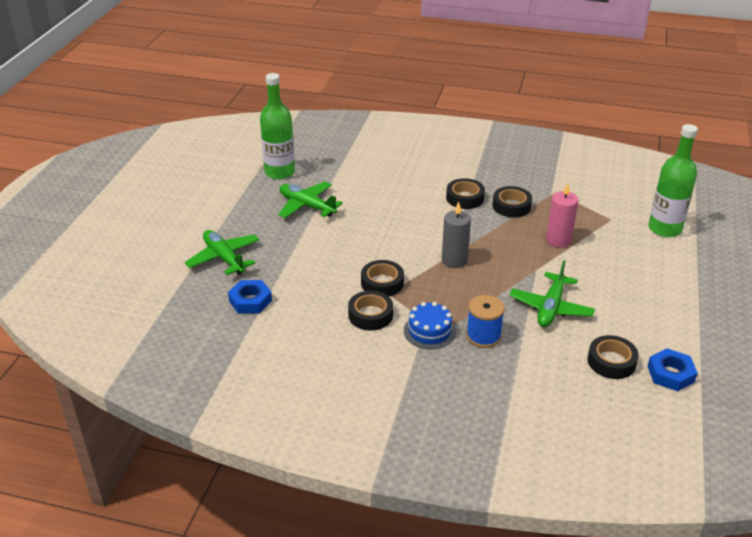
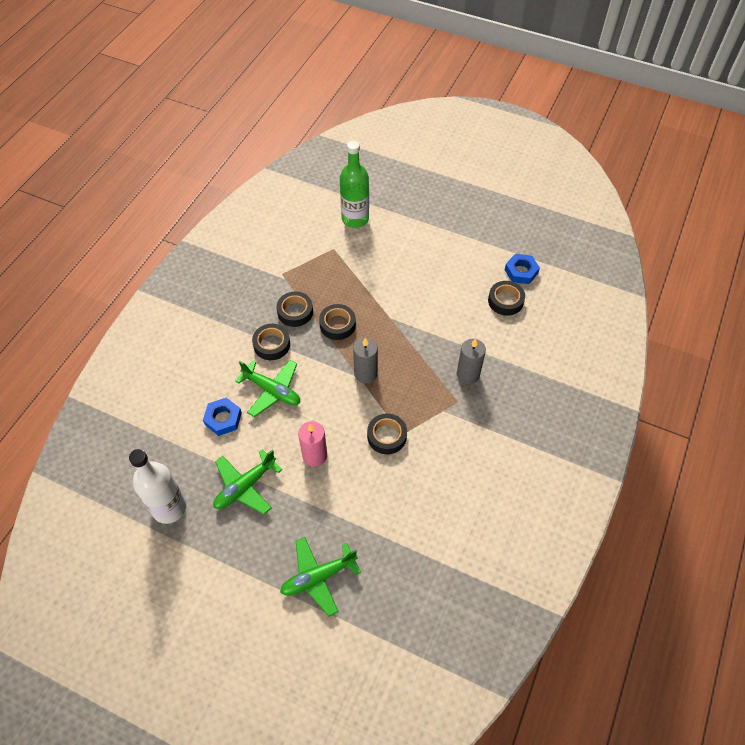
camera: 80 degrees left, 20 degrees up
(250, 301) = (393, 555): blue nut -> blue nut (223, 419)
(280, 172) = (169, 508): green bottle -> white bottle
(370, 315) = (429, 453): black tape -> black tape (337, 325)
(429, 331) = (456, 411): blue cake -> none
(483, 336) = (468, 374): blue spool -> grey candle
(551, 307) = (440, 321): green plane -> green plane (272, 391)
(558, 240) = (354, 292): pink candle -> pink candle (314, 455)

